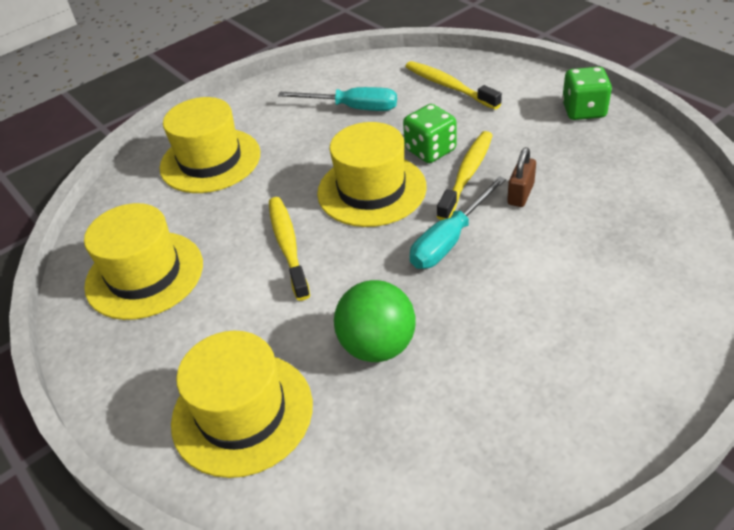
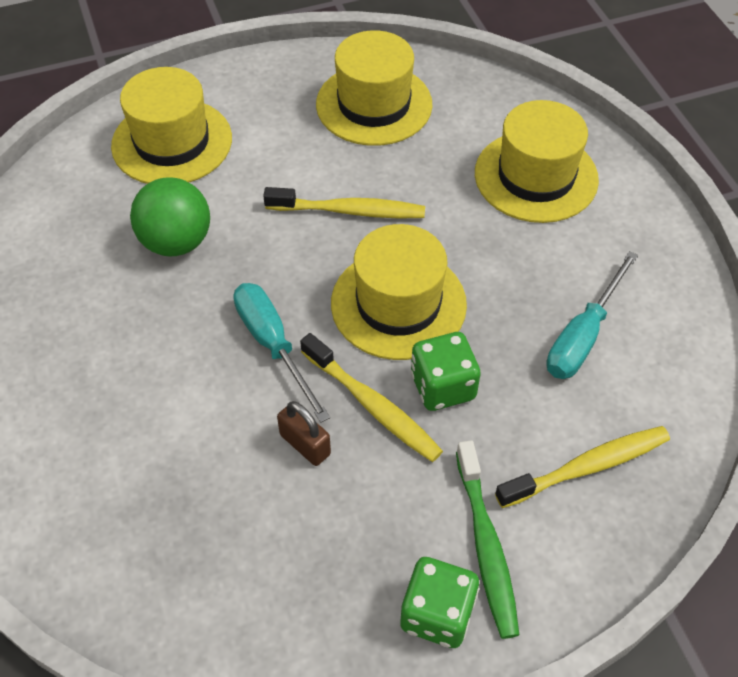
camera: 105 degrees right, 10 degrees up
(528, 106) = (486, 546): none -> green toothbrush

